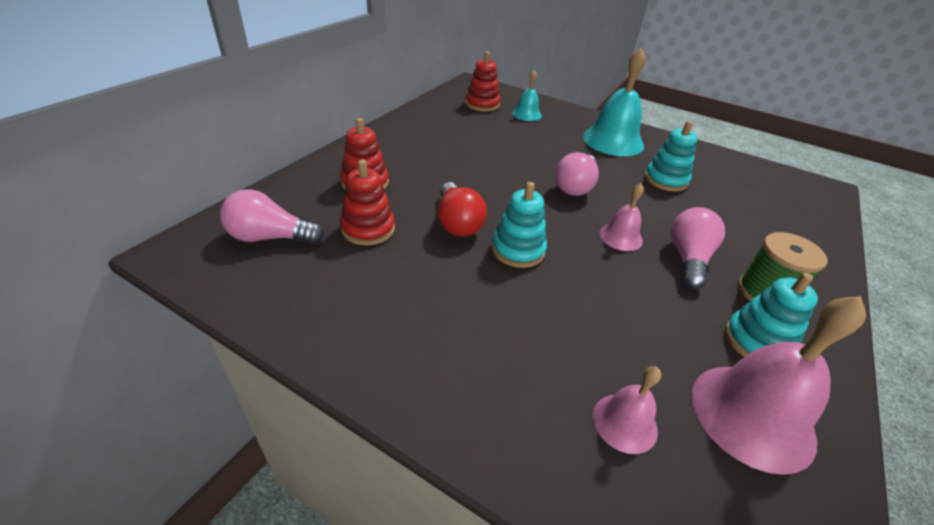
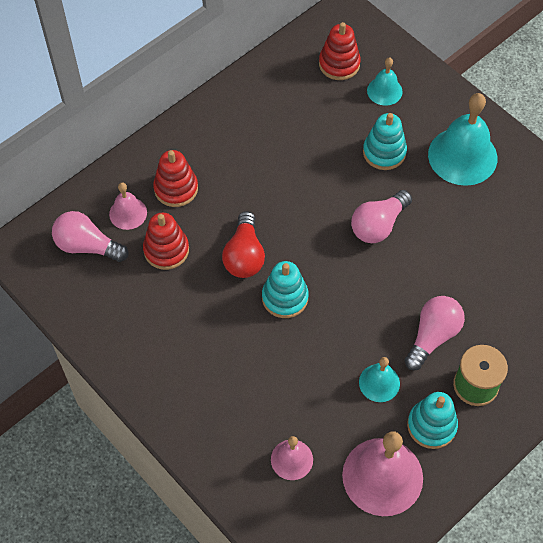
camera: 20 degrees right, 20 degrees up
(620, 237) = (385, 299): pink bell -> pink bell (128, 213)
(665, 180) = (482, 230): turquoise stacking toy -> turquoise stacking toy (384, 152)
(668, 309) = (379, 383): none -> turquoise bell

